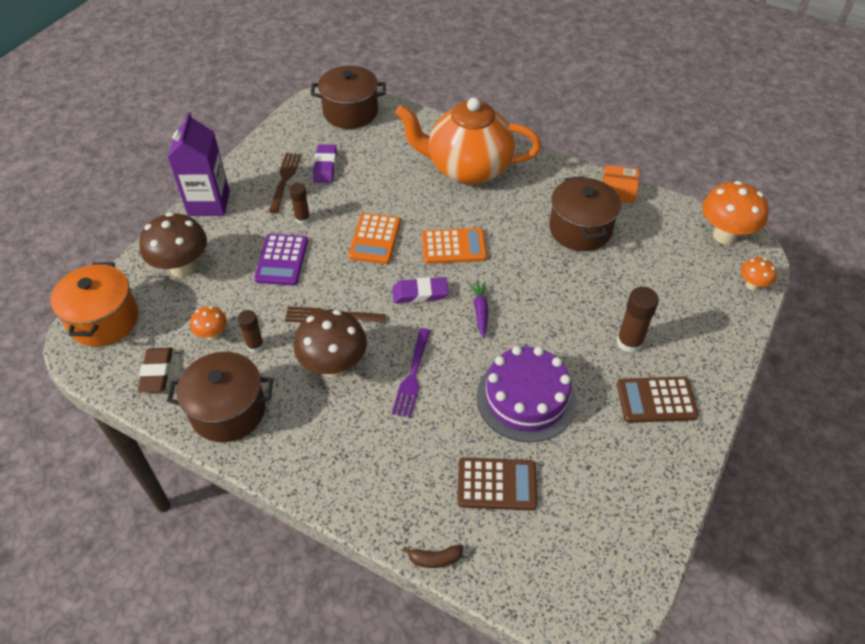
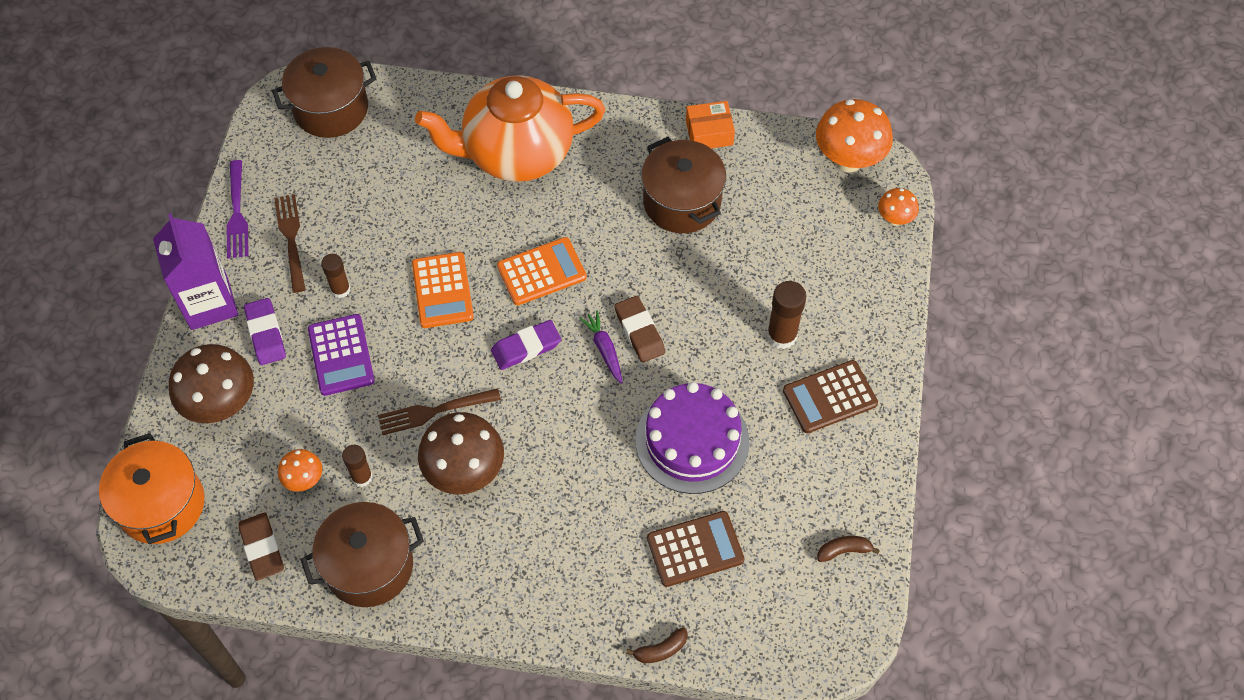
camera: 20 degrees left, 10 degrees up
(325, 166) = (335, 203): purple eraser -> purple eraser (266, 334)
(412, 375) = (558, 454): purple fork -> purple fork (236, 213)
(513, 307) = (639, 331): none -> brown eraser
(630, 529) = (844, 550): none -> brown banana

